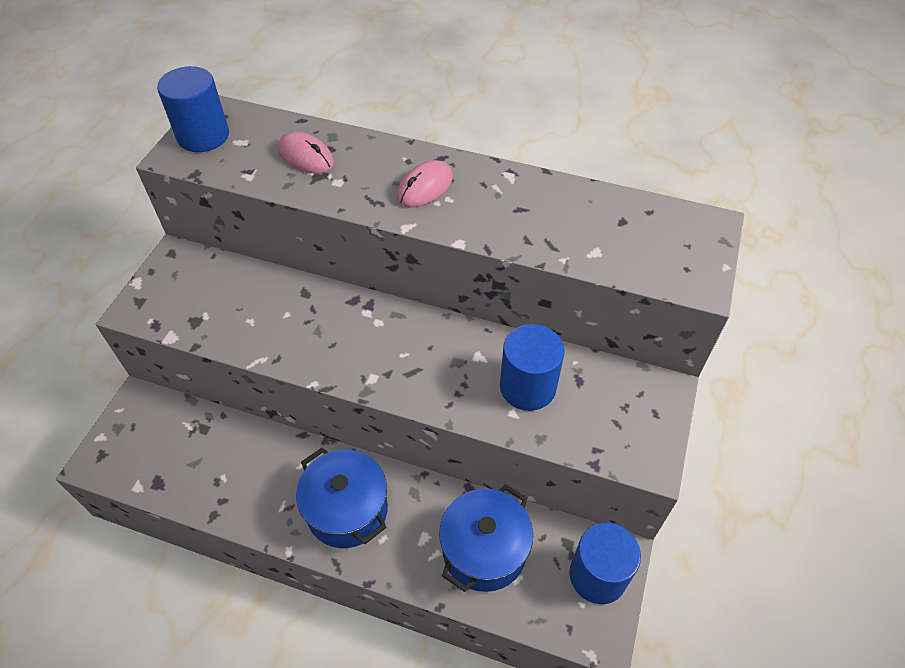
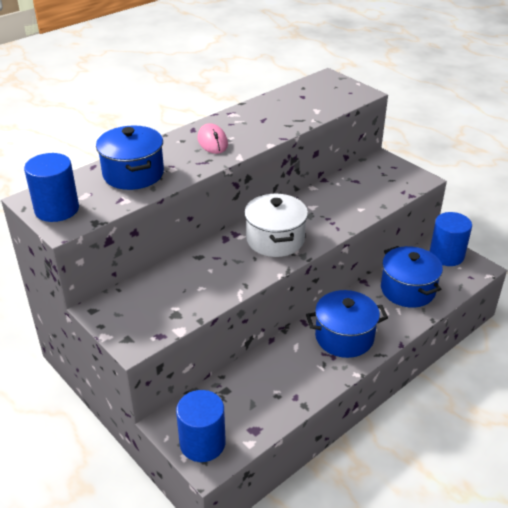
camera: 60 degrees left, 15 degrees down
(306, 156) = (133, 174): pink mouse -> blue pot
(381, 349) = (275, 240): none -> white pot
(527, 387) = (347, 198): blue cylinder -> blue cylinder (202, 443)

